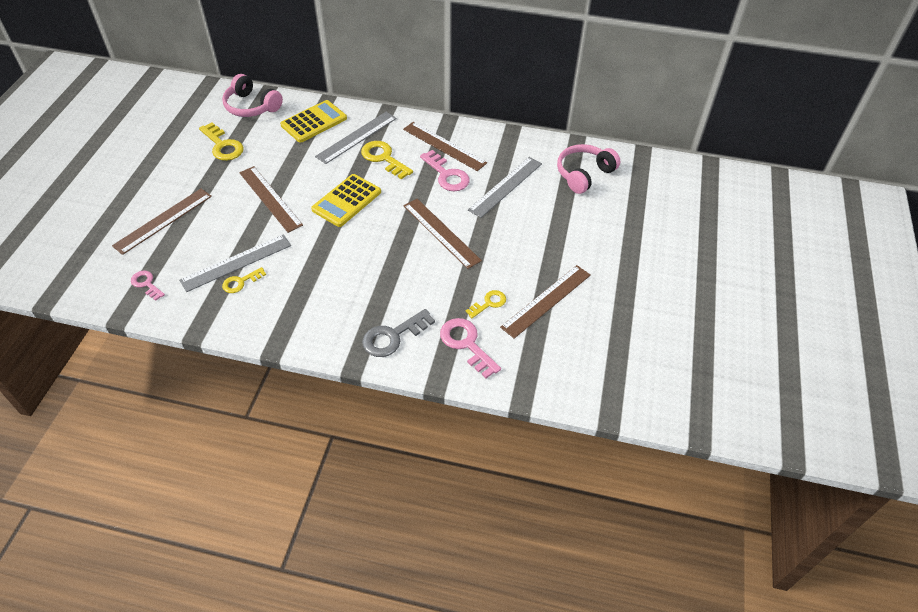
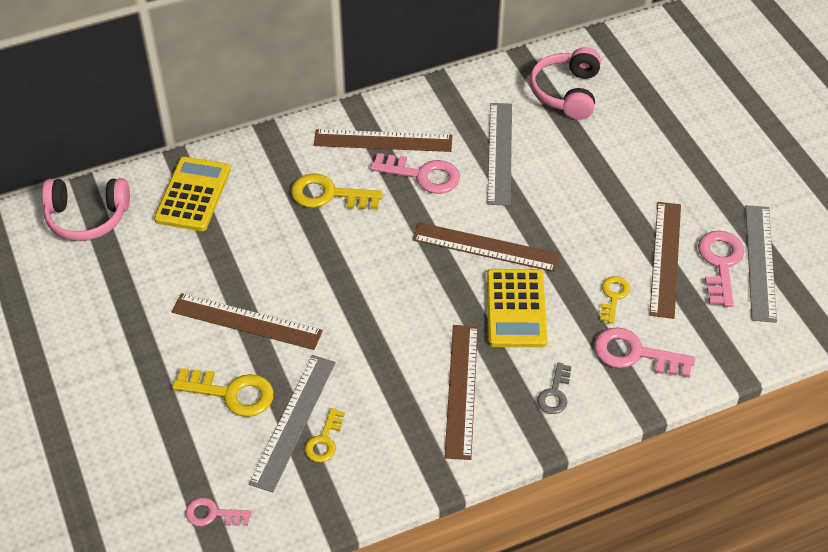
camera: 35 degrees left, 0 degrees up
(163, 220) = (143, 427): brown ruler -> brown ruler (462, 390)
(223, 146) = (108, 290): yellow key -> yellow key (232, 393)
(346, 201) = (341, 271): yellow calculator -> yellow calculator (516, 309)
(357, 137) = (268, 186): grey ruler -> grey ruler (760, 262)
(393, 336) = (554, 393): grey key -> grey key, size x0.60
(580, 324) = (720, 263): none -> pink key

